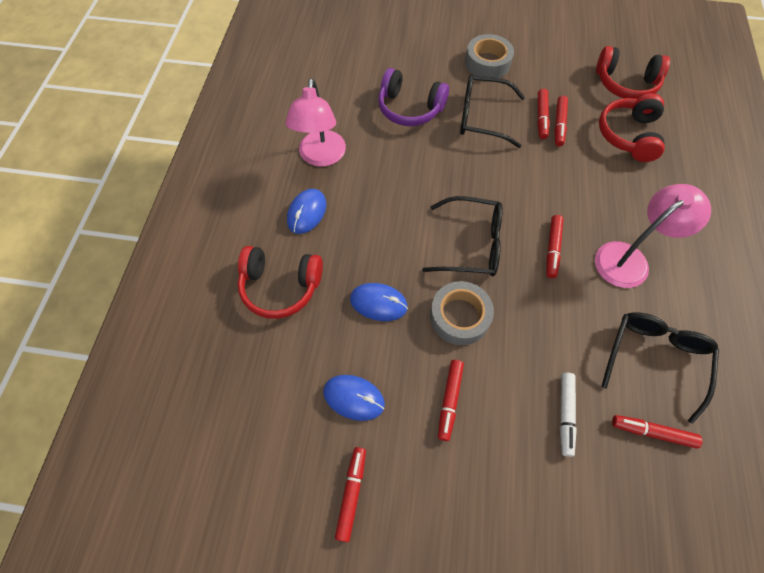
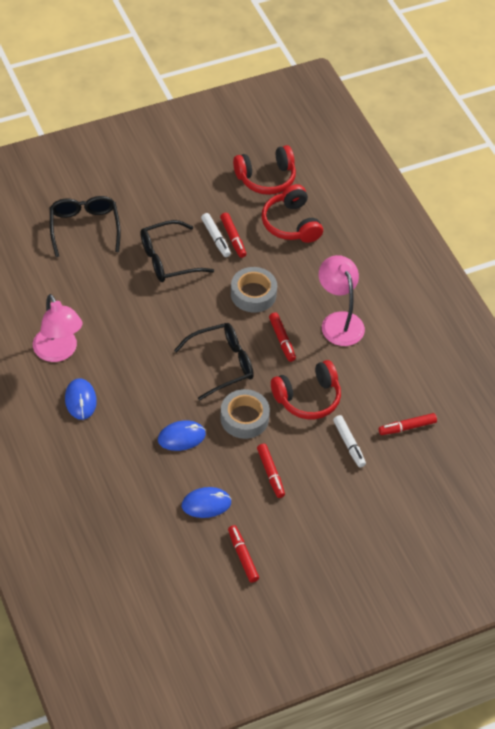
camera: 35 degrees left, 10 degrees down
(280, 286) = (101, 461): red headphones -> red headphones (308, 398)
(410, 108) = (103, 278): purple headphones -> none
(487, 62) = (142, 207): grey tape -> grey tape (253, 294)
(541, 117) = (215, 238): red marker -> white marker
(629, 258) = (339, 321): pink lamp -> pink lamp turned 45 degrees counterclockwise
(654, 359) = (388, 382): black glasses -> black glasses (84, 227)

